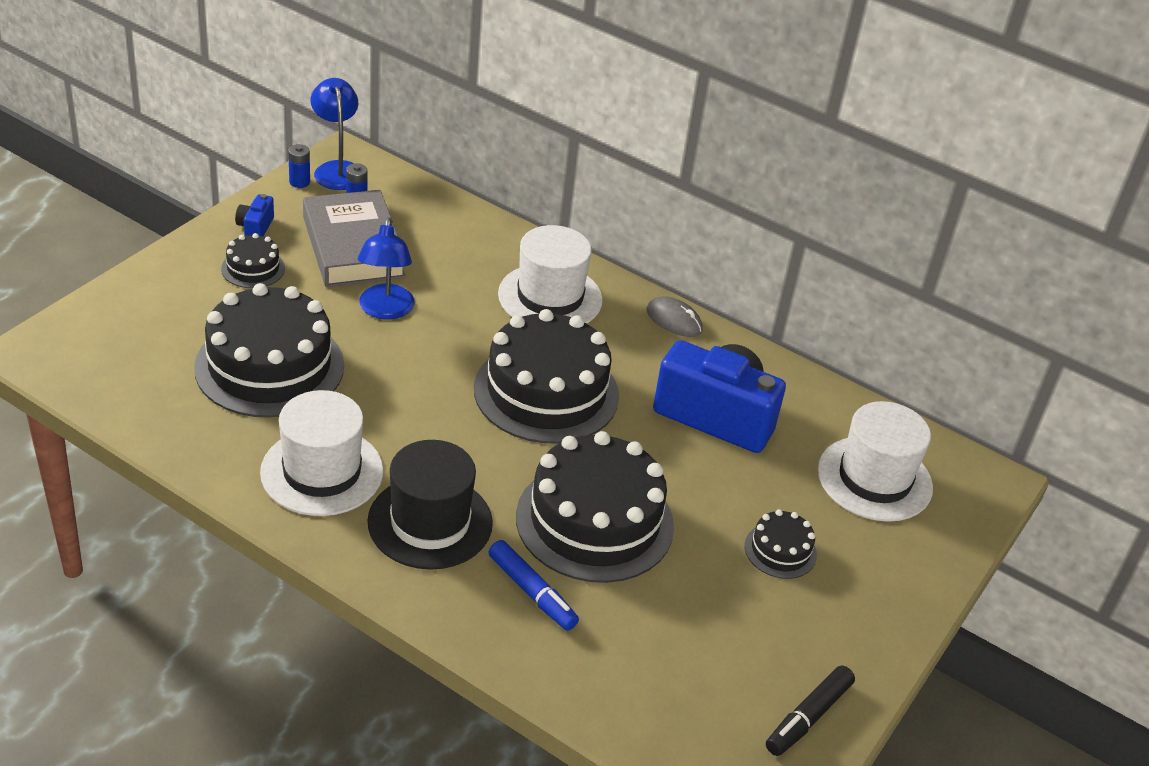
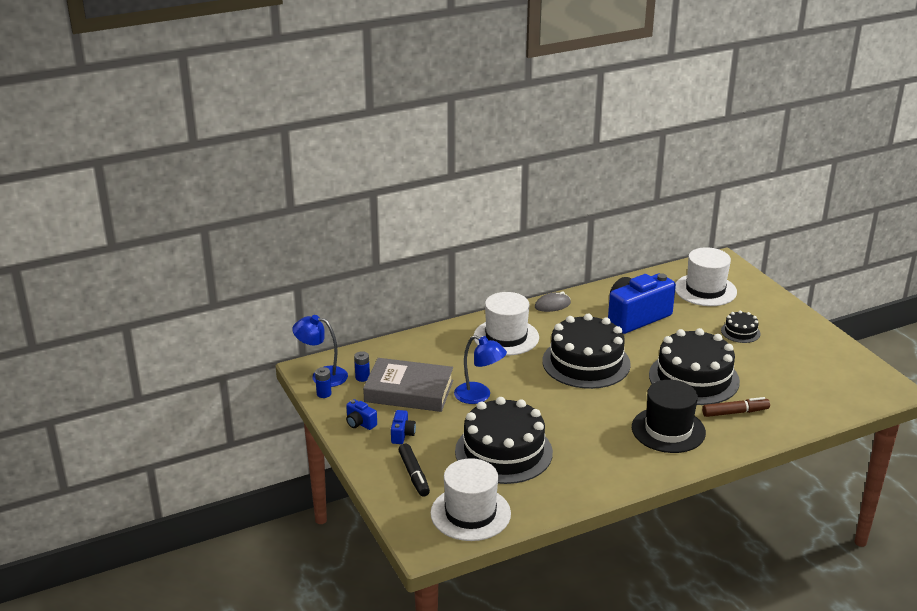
camera: 55 degrees left, 10 degrees down
(253, 268) = (402, 434): black cake -> blue camera
(322, 471) = (608, 456): white hat -> white hat (470, 513)
(532, 592) = (735, 412): blue marker -> brown marker
(808, 717) = (847, 360): black marker -> black marker (414, 475)

